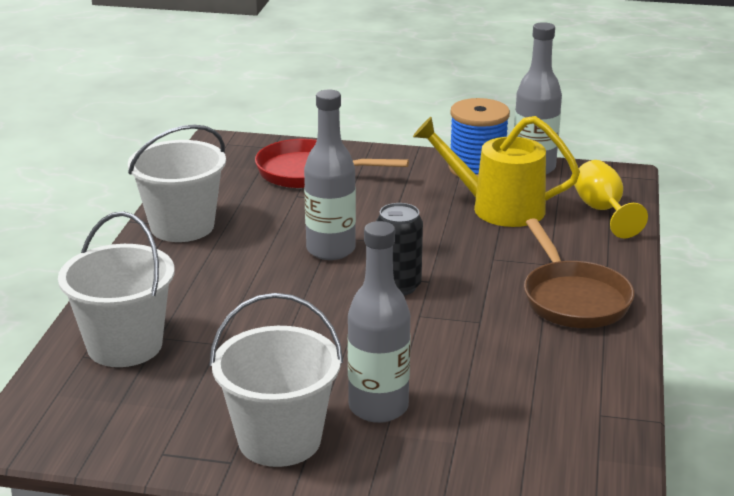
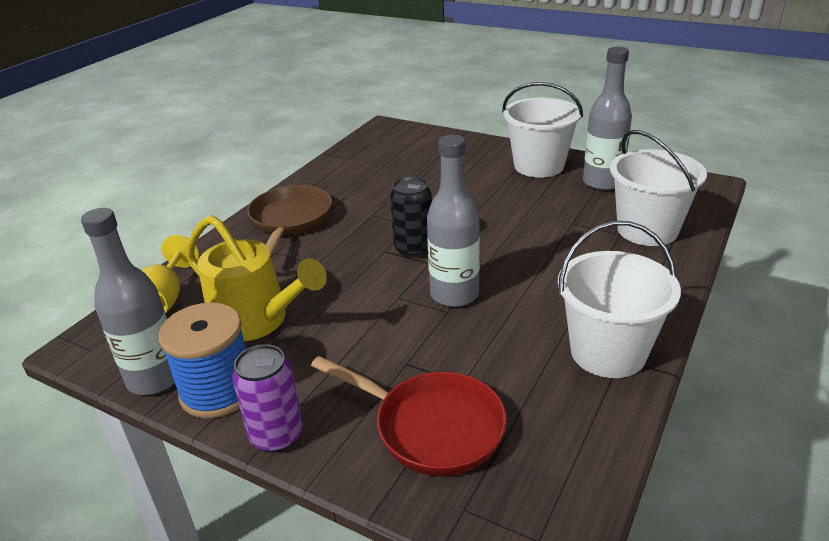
camera: 160 degrees left, 5 degrees up
(378, 407) = (473, 174): grey bottle -> grey bottle (602, 183)
(411, 156) = (276, 435): none -> purple can

